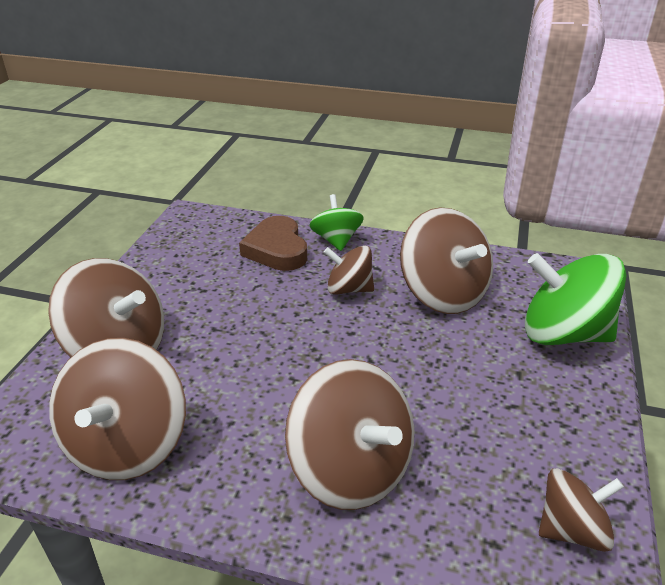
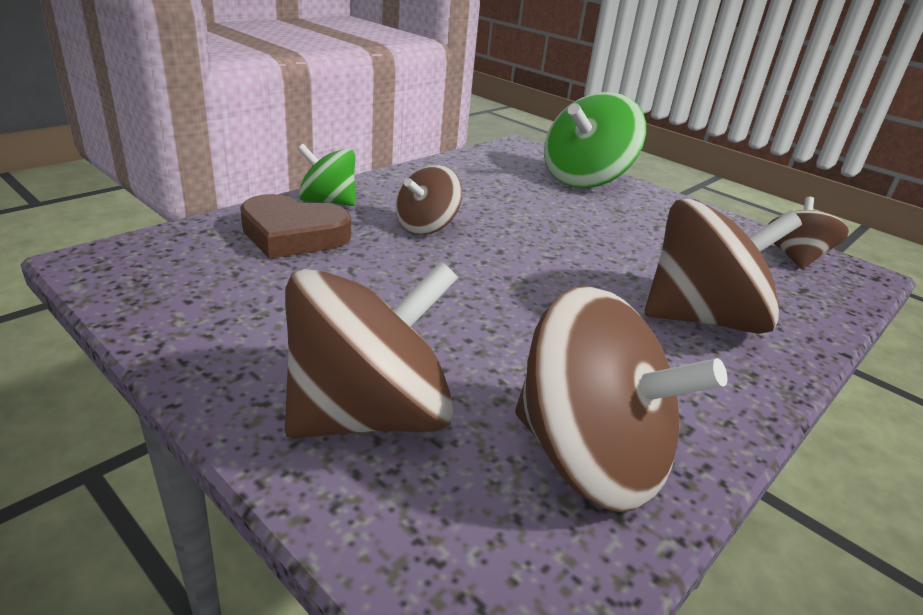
camera: 65 degrees left, 5 degrees down
(443, 294) = (486, 194): brown spinning top -> none

